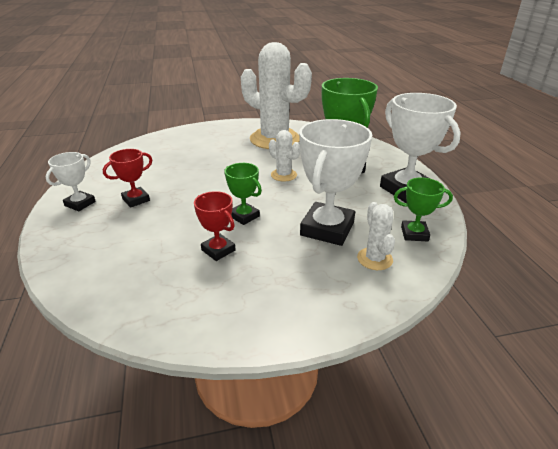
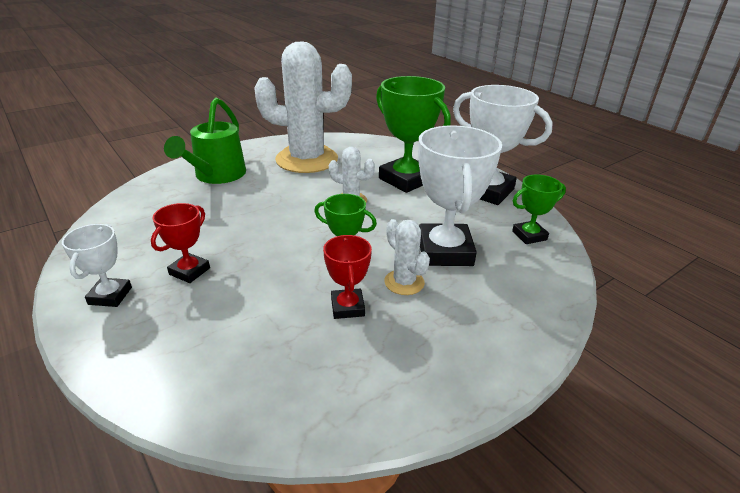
camera: 25 degrees left, 0 degrees up
(202, 140) = (216, 176): none -> green watering can
(218, 250) = (347, 307): red trophy -> red trophy turned 60 degrees clockwise
(374, 259) = (514, 271): white cactus -> white cactus (404, 282)

